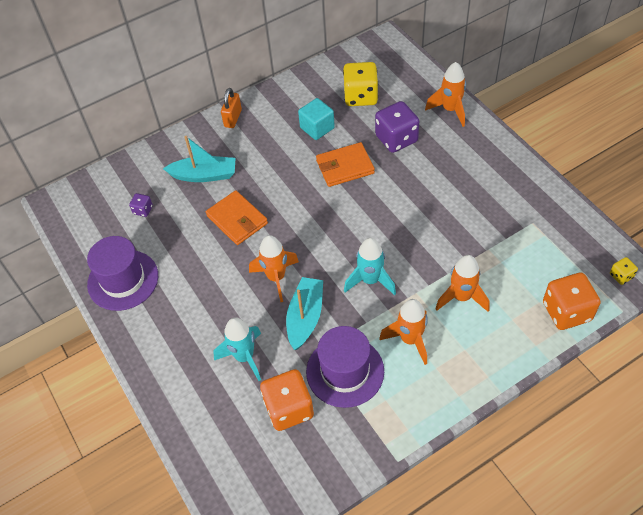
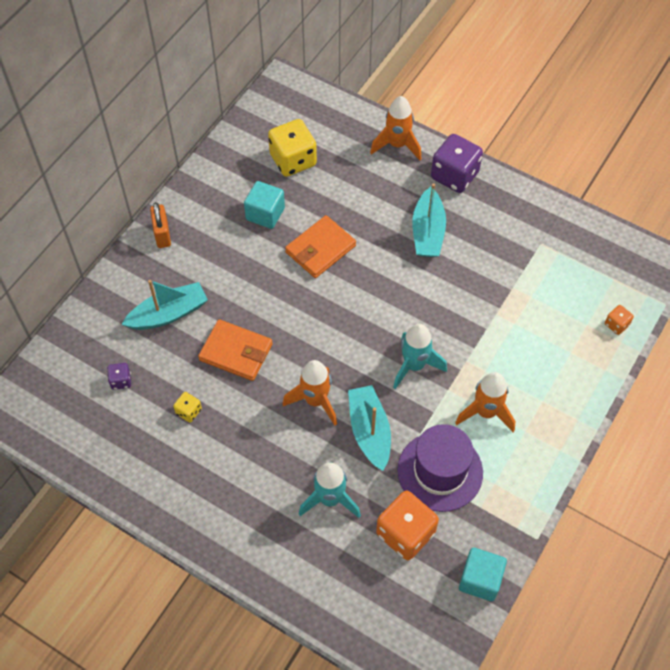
camera: 30 degrees left, 5 degrees up
(123, 280) = (146, 470): purple hat -> none
(329, 473) = (480, 580): none -> turquoise cube
(396, 139) = (358, 197): purple dice -> purple dice (454, 175)
(439, 182) = (428, 232): none -> turquoise boat
(461, 297) = (512, 348): orange rocket -> none
(566, 311) = (616, 324): orange dice -> orange dice, size x0.47
(621, 276) = (648, 269): yellow dice -> yellow dice (188, 411)

